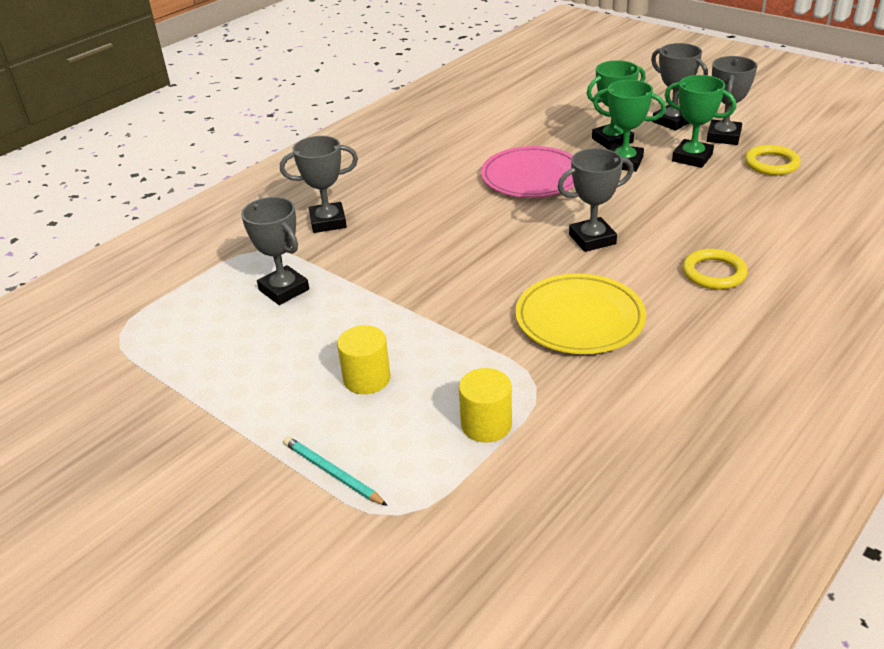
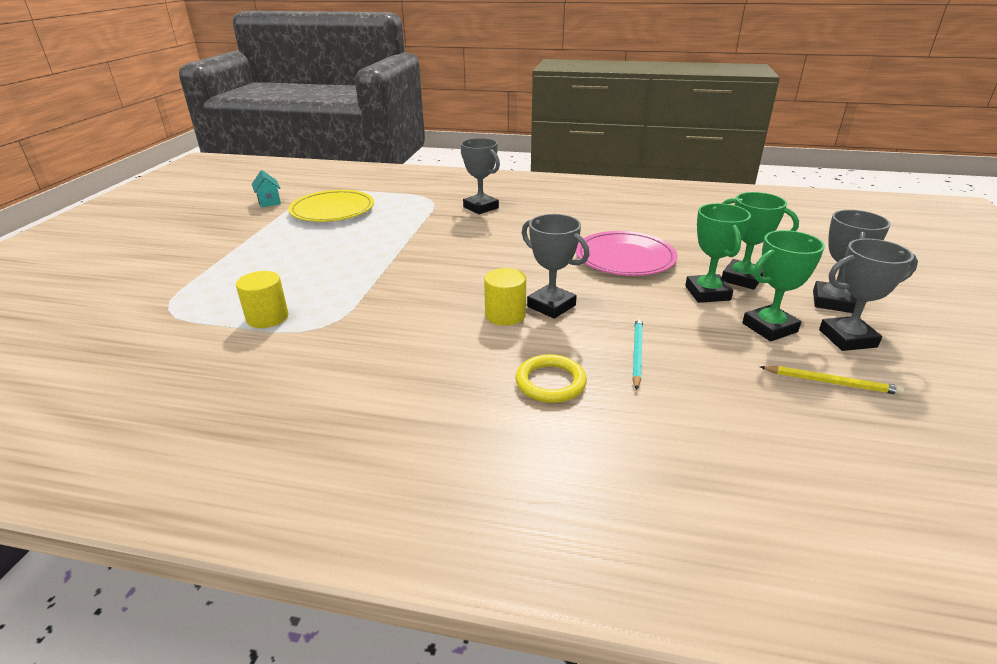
camera: 60 degrees right, 5 degrees down
(100, 390) = (269, 202): none -> turquoise house
(284, 290) = (391, 217): grey trophy -> none
(332, 473) = (206, 279): turquoise pencil -> turquoise pencil (637, 353)
(366, 378) = (306, 265): yellow cylinder -> yellow cylinder (505, 315)
(579, 319) = (422, 326): yellow plate -> yellow plate (332, 210)
(692, 158) = (769, 328): green trophy -> green trophy turned 60 degrees clockwise
(771, 164) = (831, 382): yellow ring -> yellow pencil

